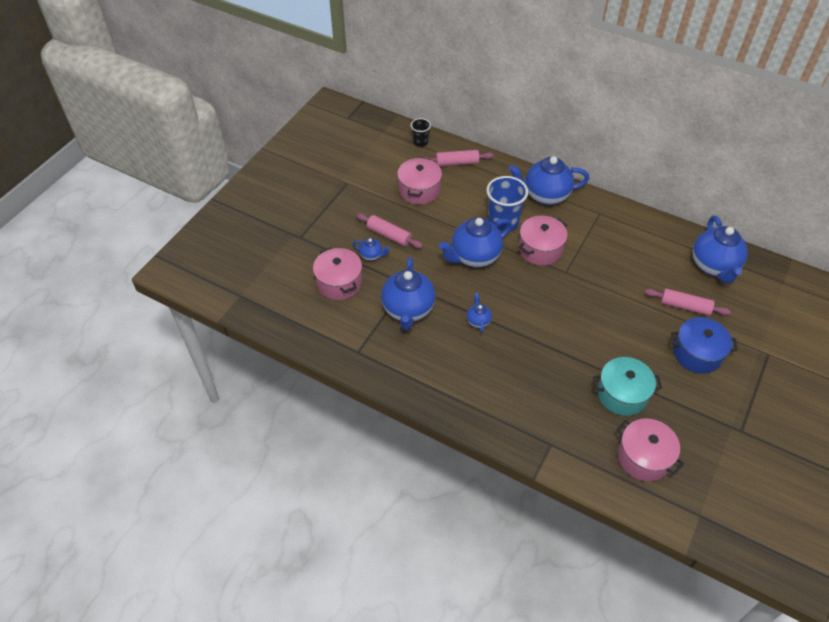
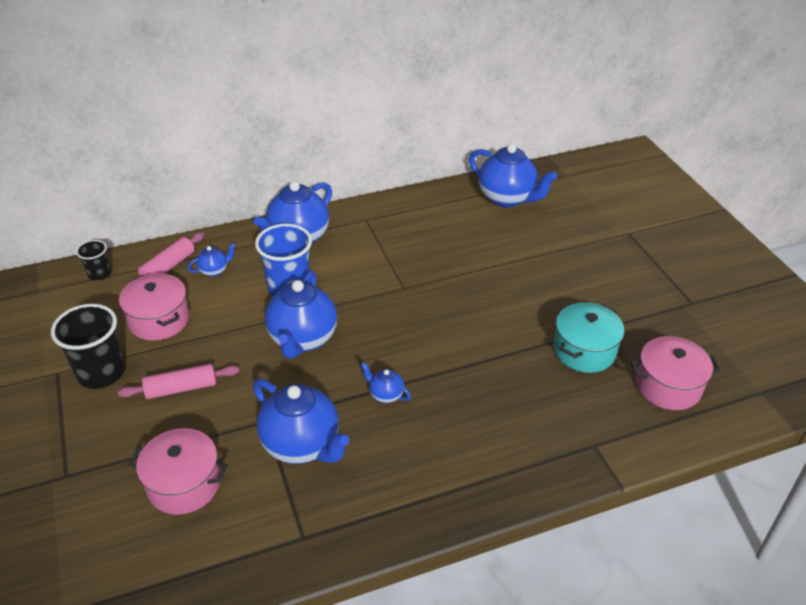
camera: 50 degrees left, 10 degrees down
(364, 198) = (101, 373): none -> black cup
(371, 255) = (187, 424): blue teapot -> blue teapot (214, 271)
(540, 249) = (355, 286): pink pot -> none
(685, 306) = (529, 243): pink rolling pin -> none
(697, 354) = (587, 272): blue pot -> none

